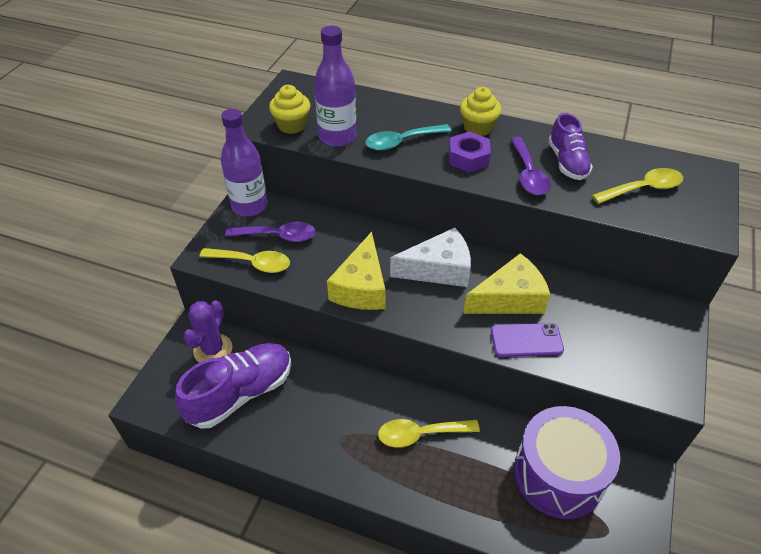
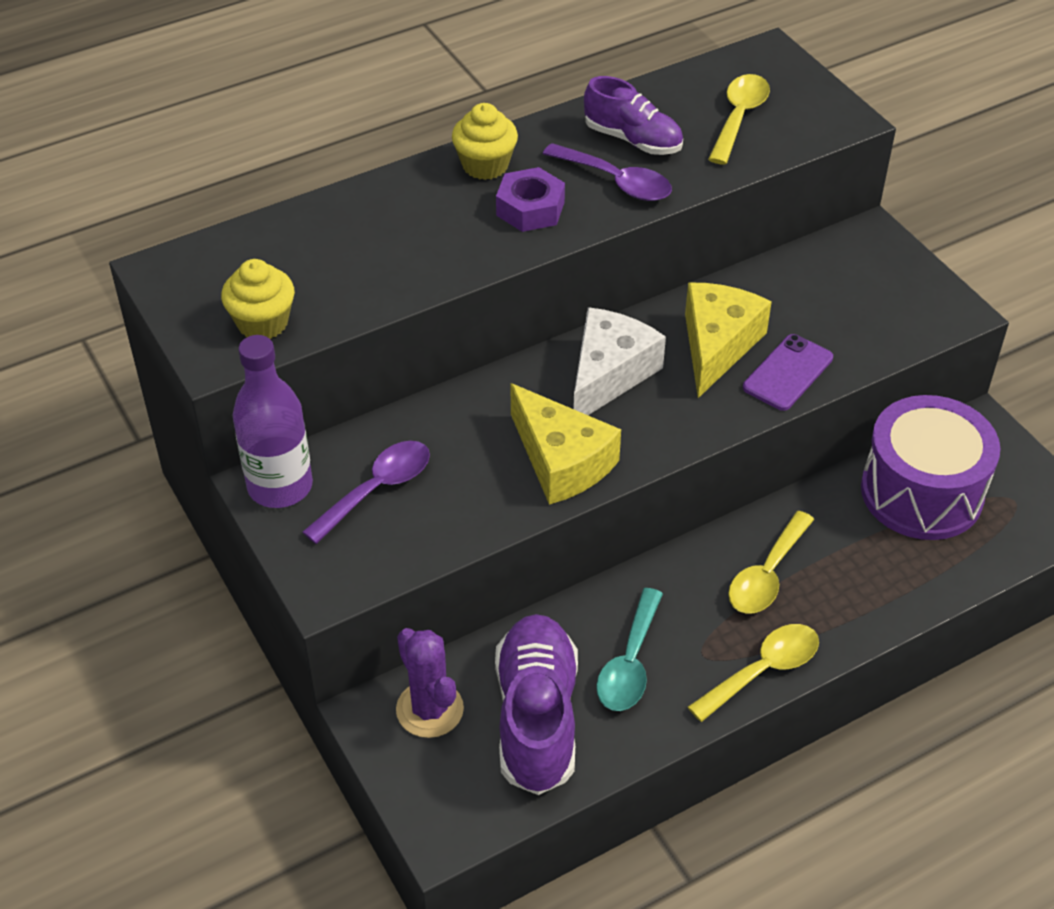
camera: 50 degrees left, 0 degrees up
(252, 263) = (400, 544): yellow spoon -> yellow spoon (763, 670)
(337, 137) = (345, 294): purple bottle -> none
(401, 142) = (429, 244): turquoise spoon -> turquoise spoon (629, 663)

